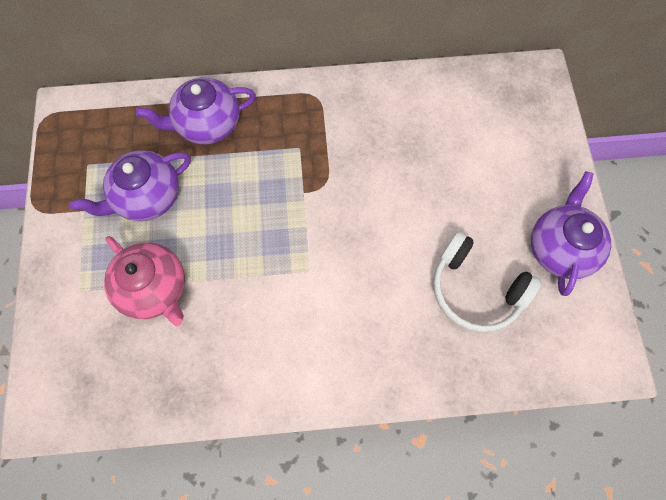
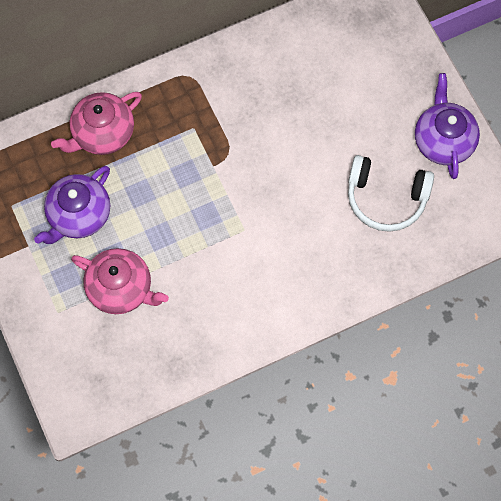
camera: 20 degrees left, 0 degrees up
(207, 124) = (102, 133): purple teapot -> pink teapot

